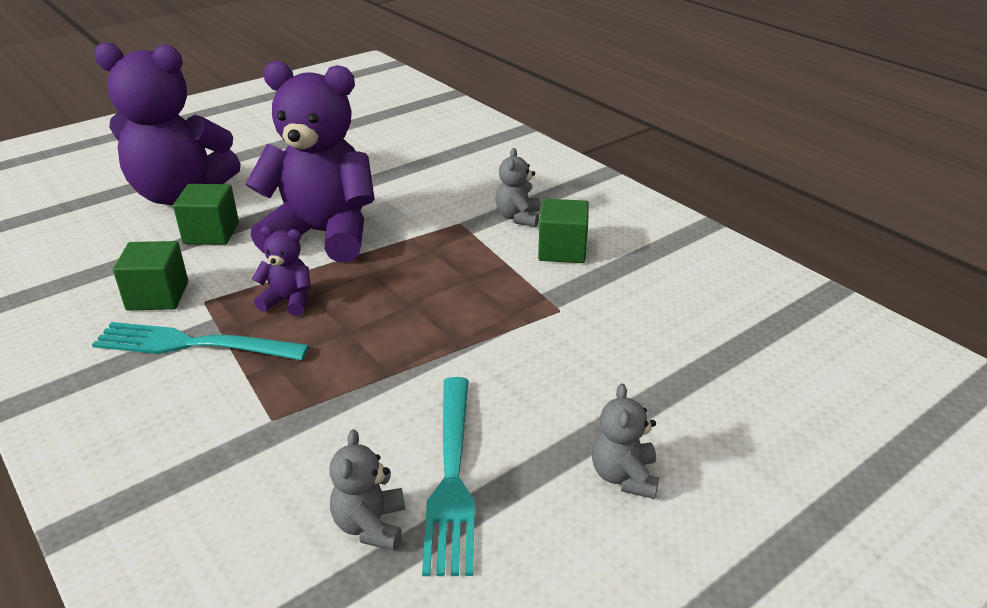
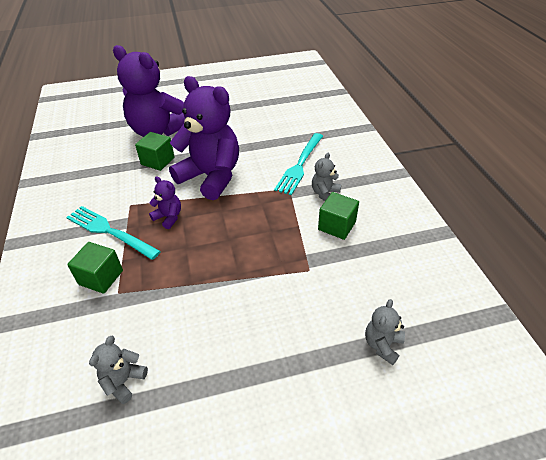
camera: 25 degrees right, 10 degrees up
(158, 296) = (111, 195): green cube -> green cube (101, 277)
(452, 476) = (181, 366): turquoise fork -> turquoise fork (300, 165)
(624, 476) = (273, 406): grey teddy bear -> grey teddy bear (382, 345)

